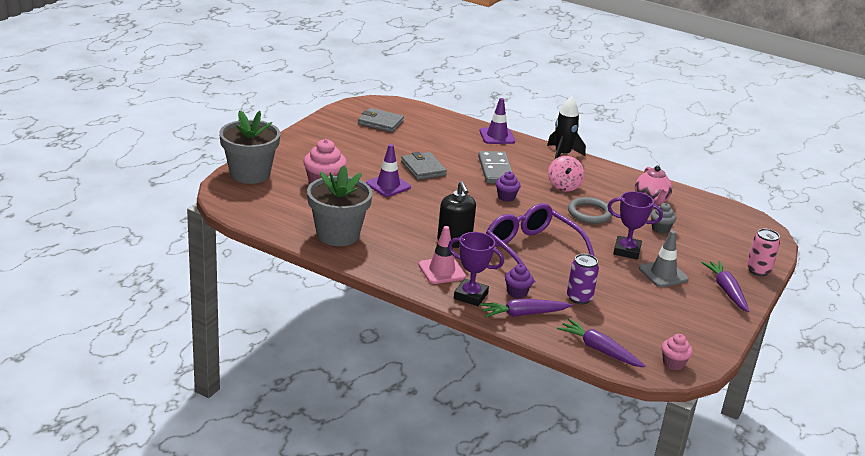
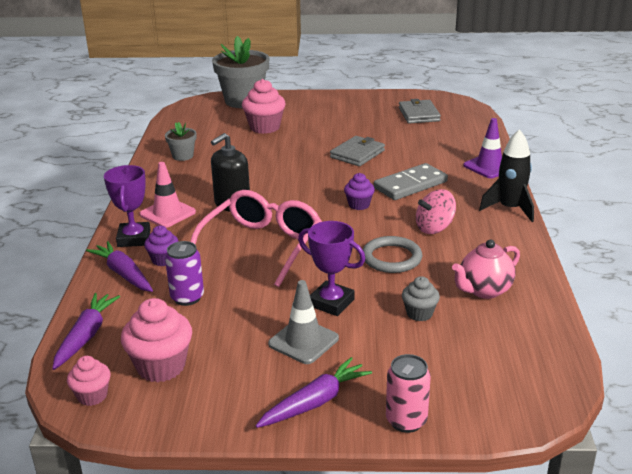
camera: 65 degrees right, 0 degrees up
(338, 235) = (183, 156): grey flower pot -> grey flower pot, size x0.49
(388, 185) = (300, 150): purple traffic cone -> none
(531, 250) = (262, 246): purple glasses -> pink glasses
(627, 251) = (331, 302): purple trophy -> purple trophy turned 45 degrees counterclockwise
(657, 330) = (161, 366): none -> pink cupcake

